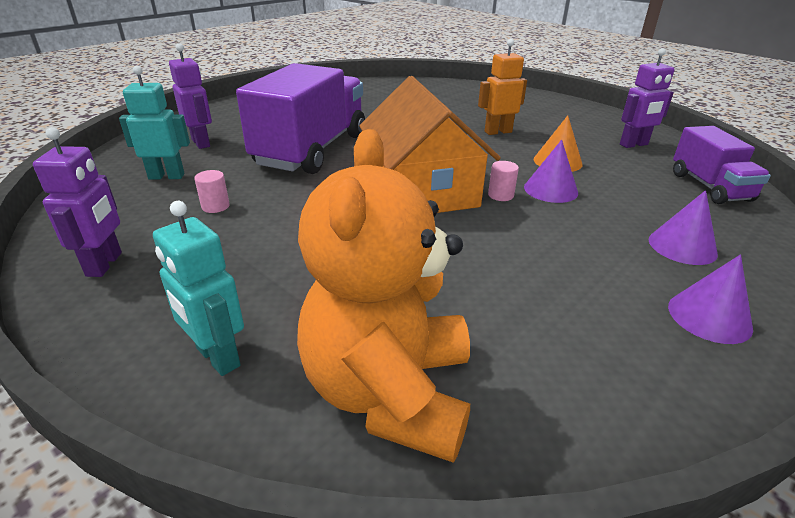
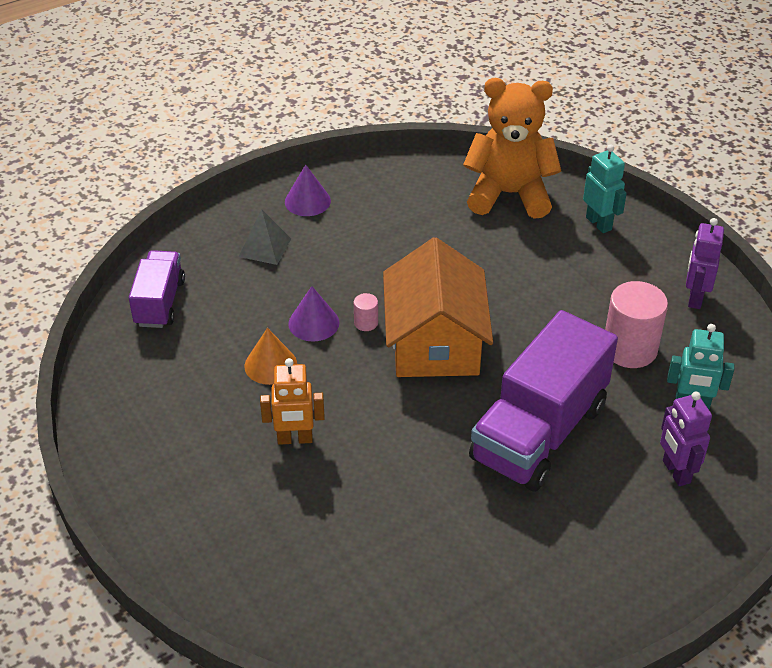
camera: 165 degrees left, 10 degrees up
(215, 206) = (629, 349): pink cylinder -> pink cylinder, size x2.22
(389, 392) = (509, 194): orange teddy bear -> orange teddy bear turned 105 degrees counterclockwise
(634, 145) = (153, 382): purple robot -> none
(682, 246) = (265, 247): purple cone -> grey pyramid

